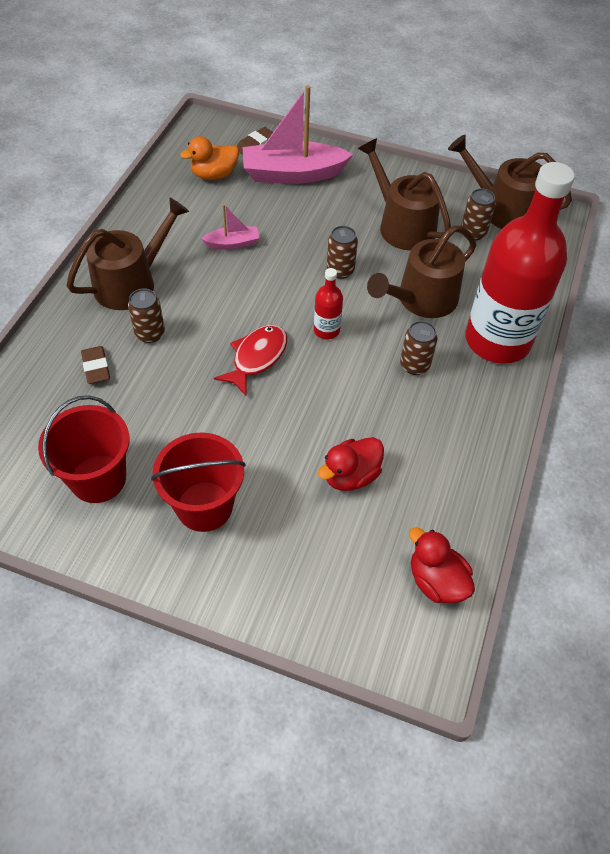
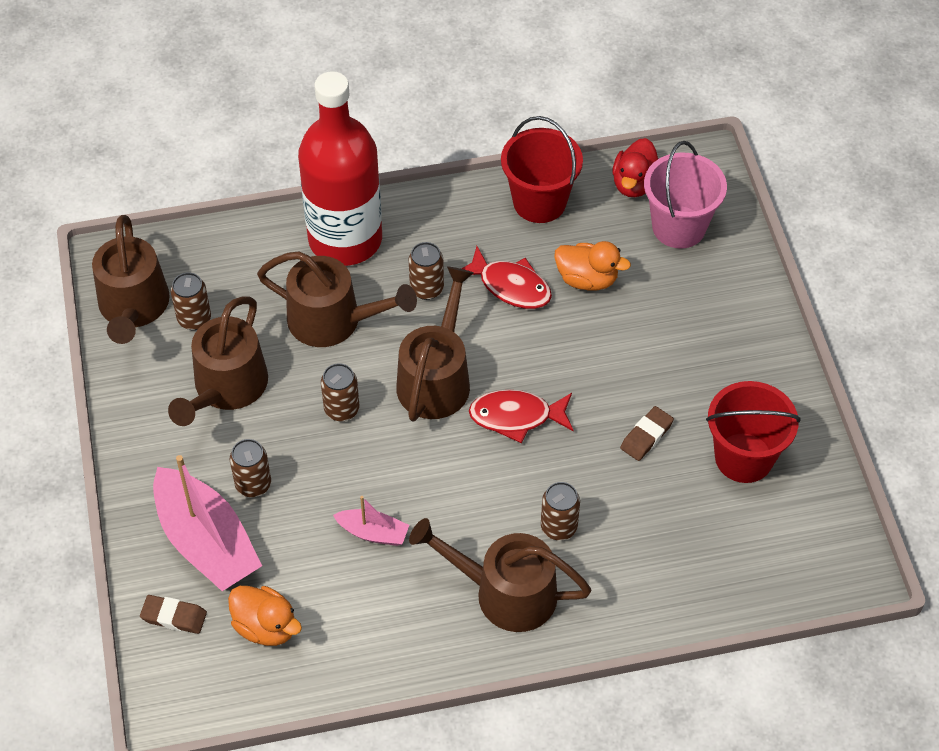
camera: 120 degrees left, 0 degrees up
(96, 367) = (636, 545): brown eraser -> brown eraser (646, 436)
(204, 506) = (701, 364): red bucket -> red bucket (539, 202)
(233, 243) = (373, 533): pink boat -> pink boat turned 150 degrees clockwise
(316, 207) = (253, 484): none -> brown can
(326, 330) = (436, 378): red bottle -> brown watering can
(350, 475) = (587, 279): red duck -> orange duck
(360, 585) = (679, 227): none -> pink bucket
(380, 419) = (510, 286): none -> red fish

